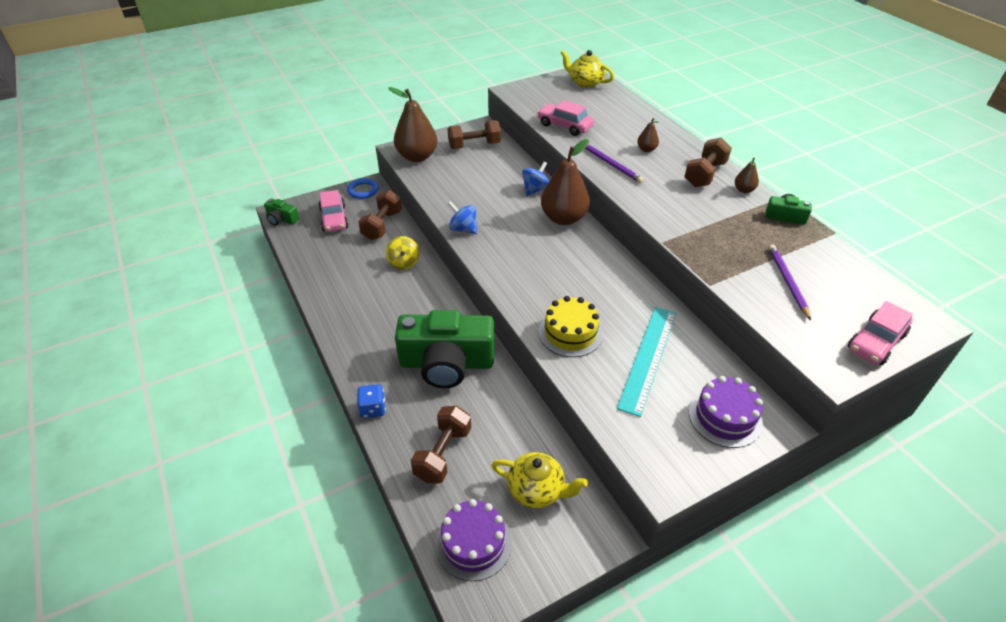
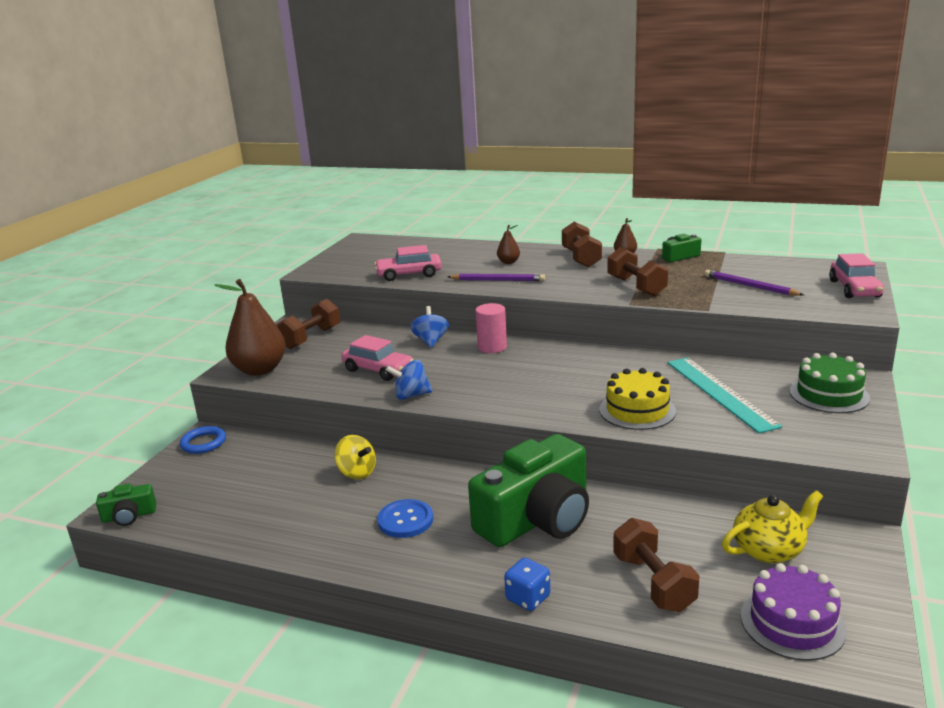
camera: 40 degrees left, 20 degrees down
(334, 218) = (205, 481): pink car -> pink car (378, 370)
(382, 225) = (278, 458): brown dumbbell -> brown dumbbell (636, 287)
(385, 313) = (405, 520): none -> blue button
(563, 218) = (492, 347): brown pear -> pink cylinder
(585, 82) = (373, 245): yellow teapot -> none
(725, 417) = (829, 394): purple cake -> green cake

